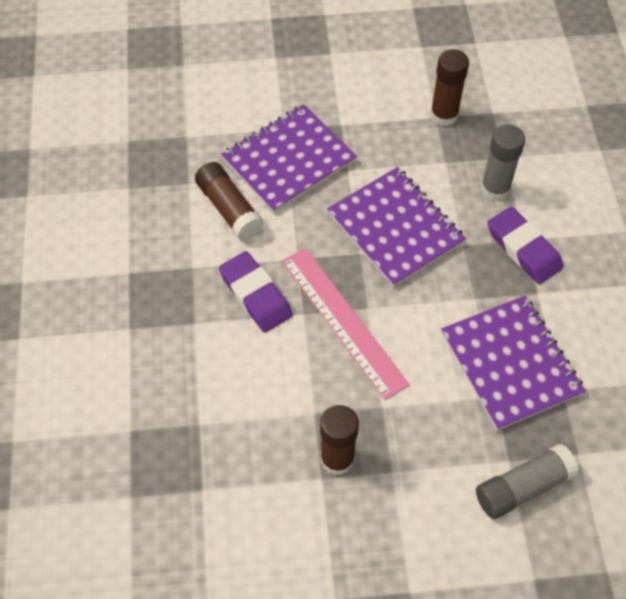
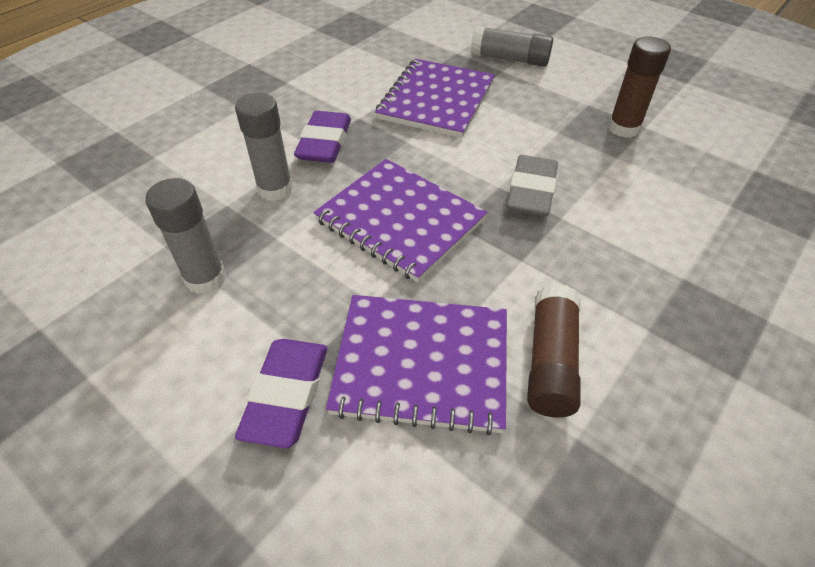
camera: 135 degrees left, 10 degrees down
(255, 295) = (596, 259): purple eraser -> purple eraser (286, 394)
(343, 321) = (531, 191): pink ruler -> grey eraser
(395, 228) = (400, 220): purple notebook -> purple notebook turned 60 degrees counterclockwise
(444, 115) = (205, 278): brown glue stick -> grey glue stick

